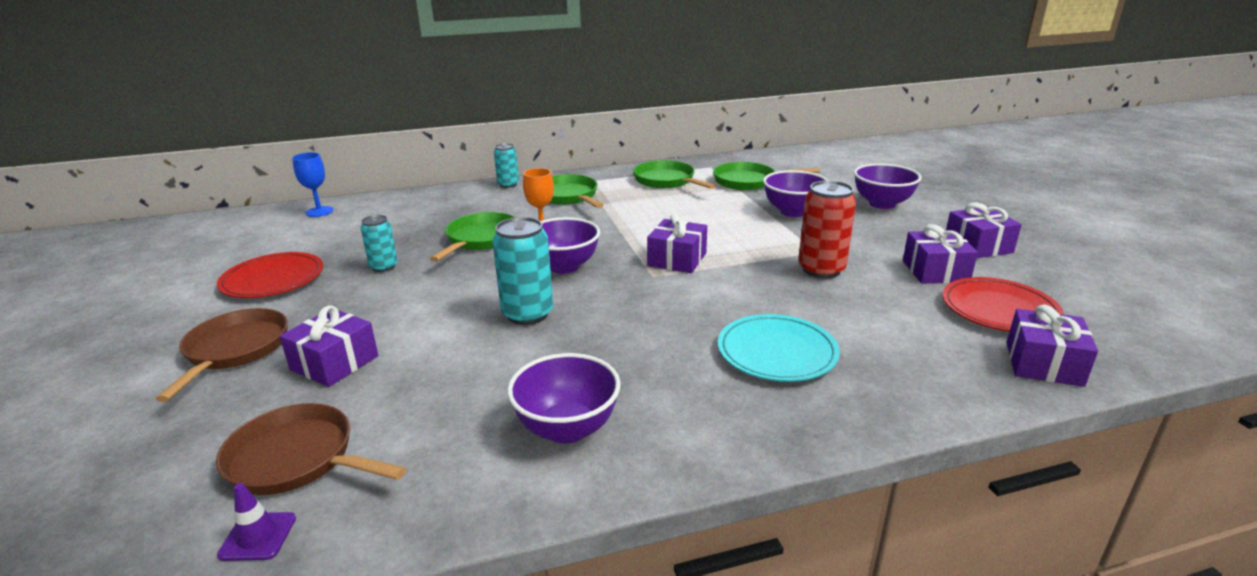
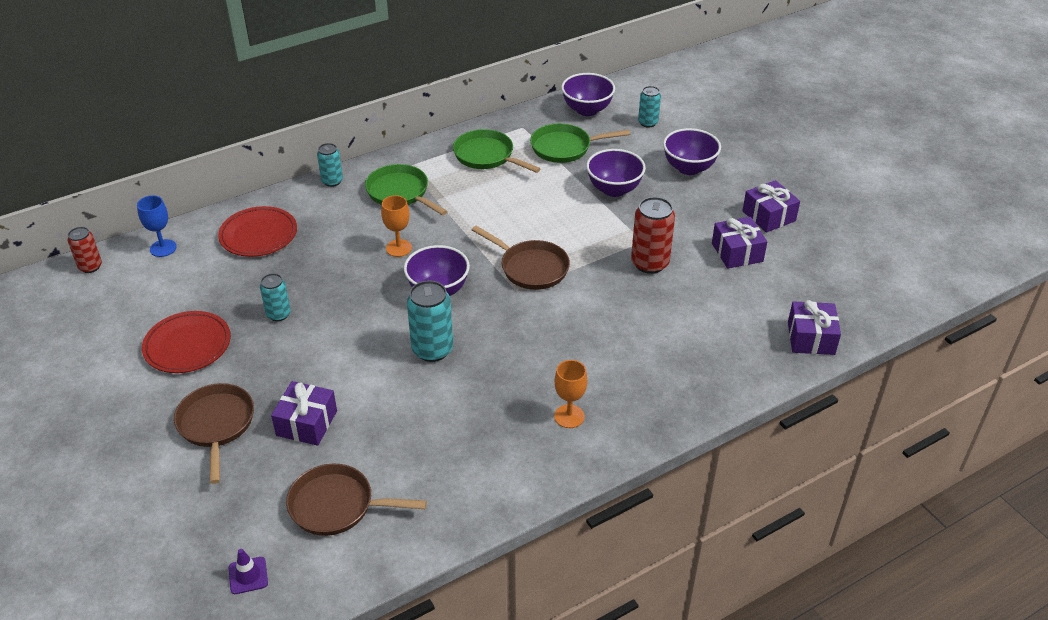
camera: 15 degrees left, 15 degrees up
(244, 217) = (90, 267): none -> red can
(258, 536) = (350, 560): purple traffic cone -> purple traffic cone (248, 575)
(481, 239) = (347, 266): green pan -> none
(567, 429) = (508, 449): purple bowl -> purple bowl (587, 110)
(669, 404) = (569, 416): none -> orange goblet
(677, 259) = (531, 268): purple gift -> brown pan
(777, 352) = (632, 358): turquoise plate -> none
(841, 172) = (648, 123): none -> turquoise can
(999, 310) = (783, 289): red plate -> red plate (258, 235)

